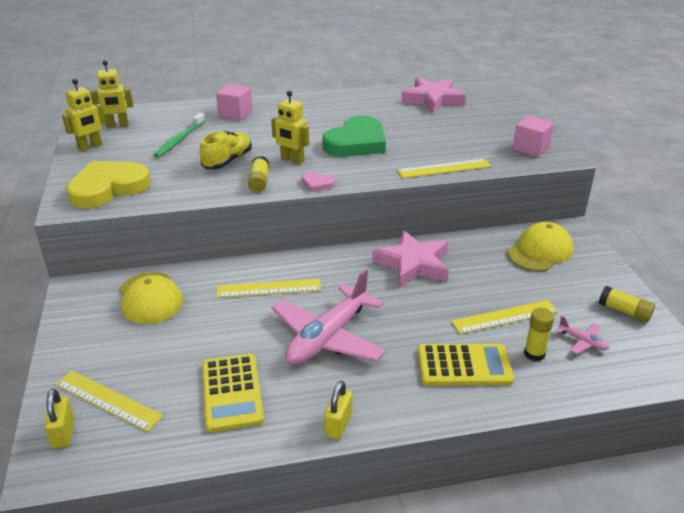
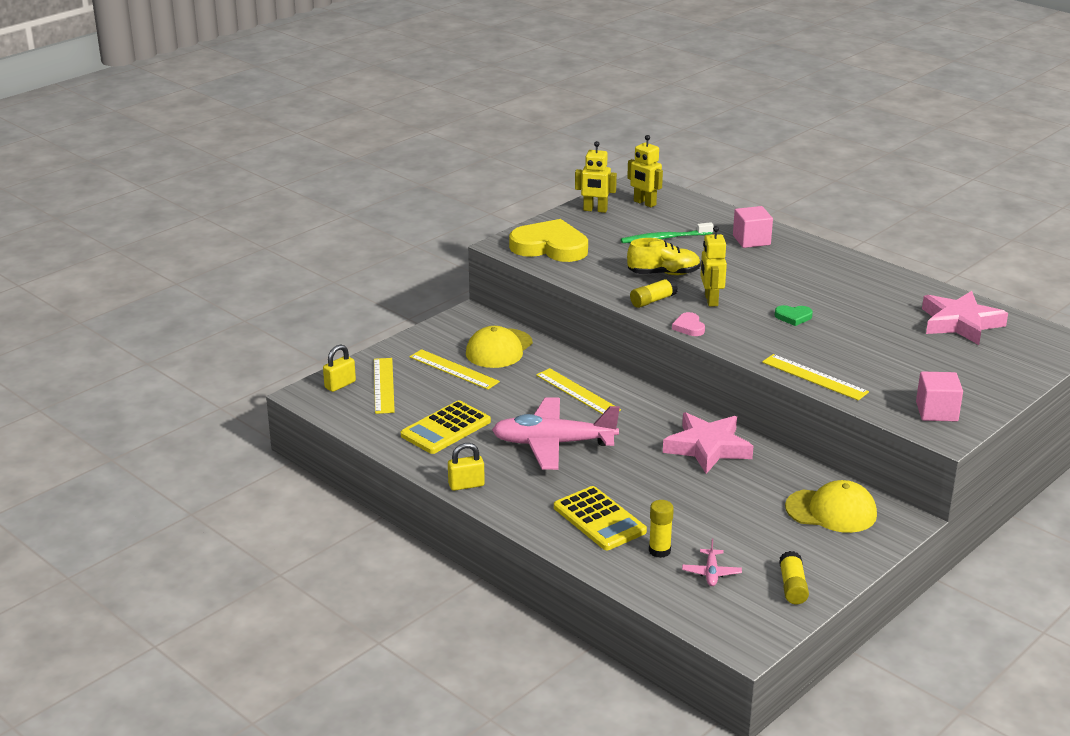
camera: 55 degrees right, 5 degrees down
(356, 142) = (793, 317): green heart -> green heart, size x0.43
(504, 317) = (693, 520): yellow ruler -> yellow ruler (454, 369)

